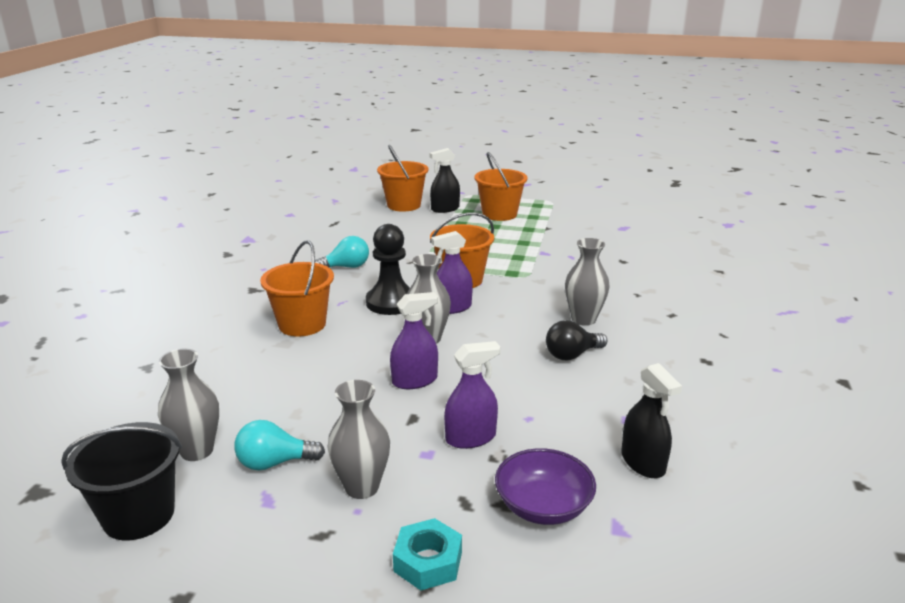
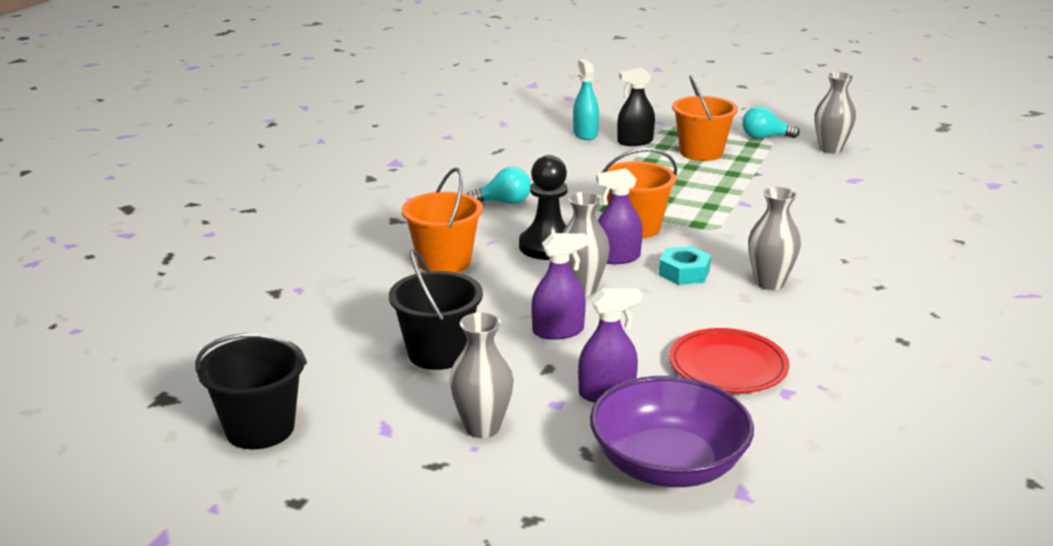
camera: 10 degrees right, 0 degrees up
(197, 451) = (320, 377): grey vase -> grey vase (830, 149)
(274, 463) = (396, 396): turquoise light bulb -> turquoise light bulb (765, 138)
(308, 413) = (438, 353): none -> black bucket
(404, 205) = (585, 134): orange bucket -> turquoise spray bottle
(428, 561) = (537, 499): turquoise nut -> turquoise nut (684, 272)
(543, 506) = (668, 465): purple bowl -> purple bowl, size x1.52
(570, 399) = (728, 366): none -> red plate
(572, 355) = (743, 320): black light bulb -> none
(643, 462) = (790, 436): black spray bottle -> none

